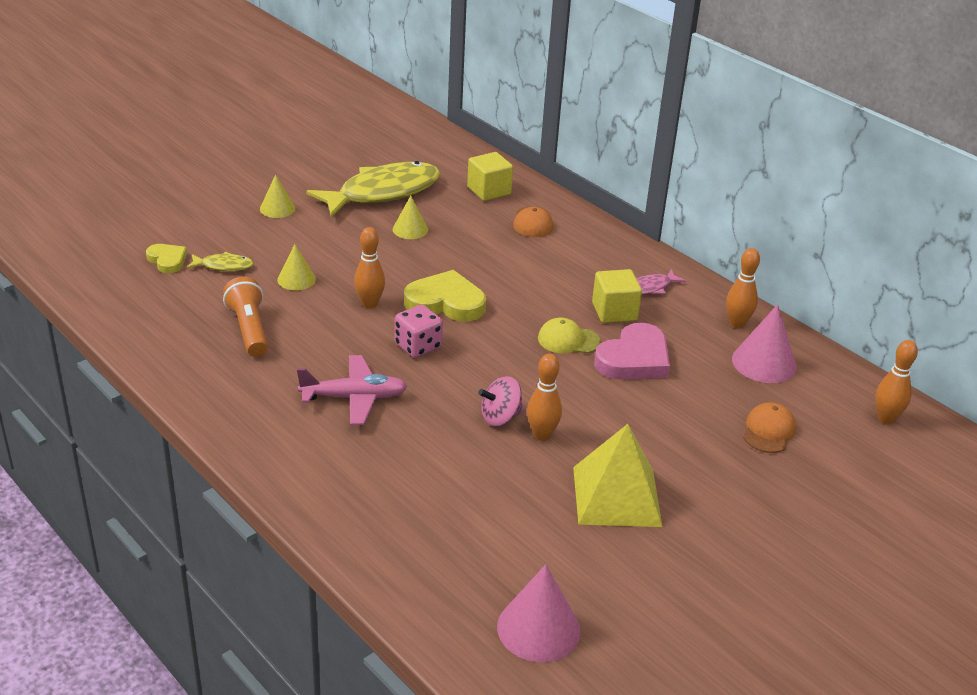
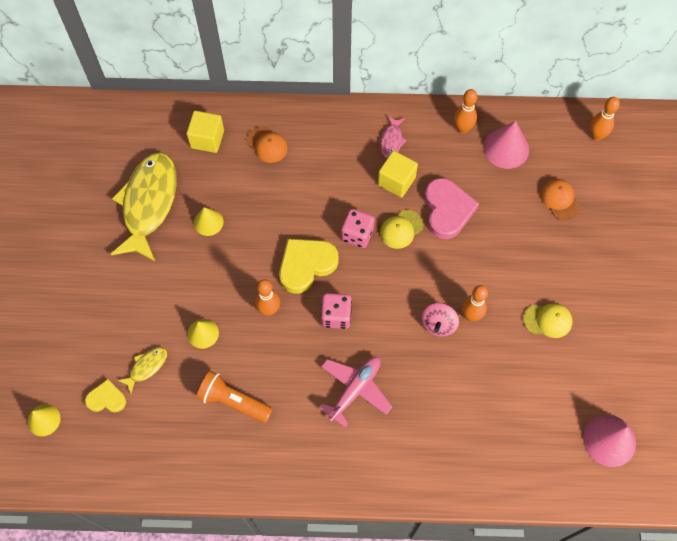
camera: 45 degrees left, 30 degrees up
(277, 208) = (106, 284): yellow cone -> yellow cone (44, 420)
(522, 316) = (357, 234): none -> pink dice
(616, 496) = (547, 320): yellow pyramid -> yellow cap

